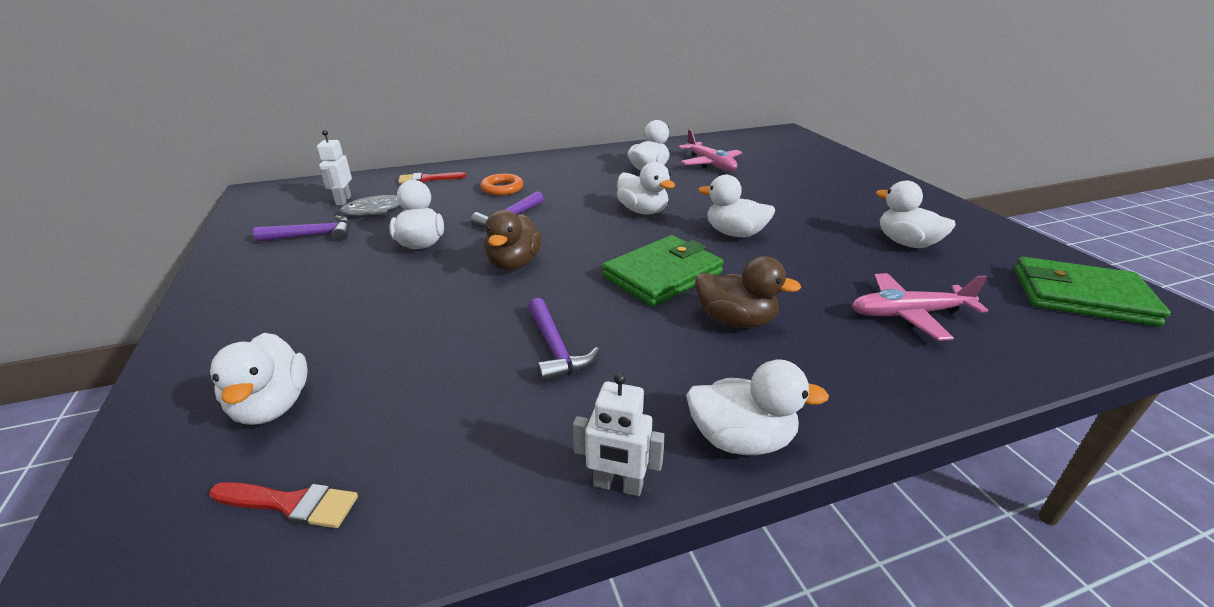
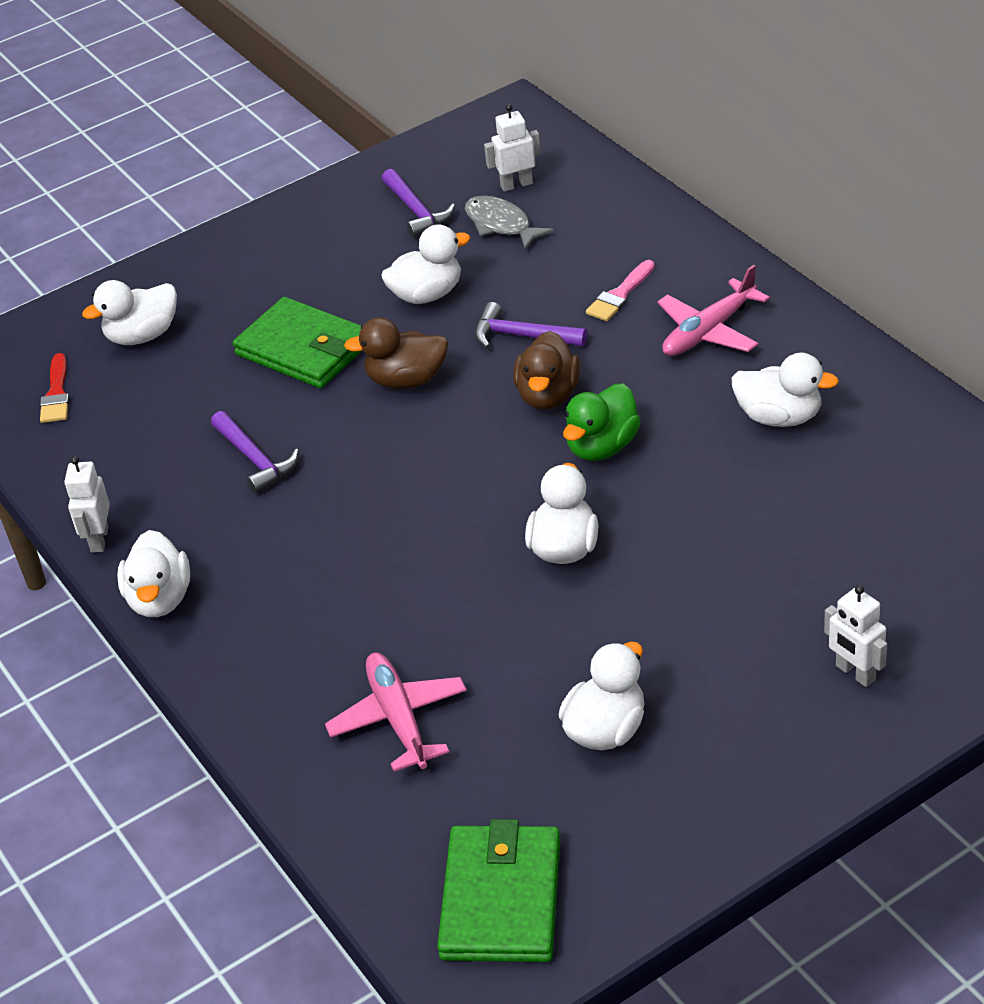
camera: 80 degrees right, 10 degrees up
(427, 179) = (620, 218): red brush -> none
(502, 188) = (619, 295): orange ring -> pink brush
(555, 349) = (255, 459): purple hammer -> purple hammer turned 90 degrees counterclockwise
(643, 211) = (602, 447): white duck -> green duck
(662, 275) = (421, 502): green wallet -> green wallet (303, 349)
(710, 164) = (849, 482): pink plane -> pink plane (709, 331)
(735, 321) = (340, 575): brown duck -> brown duck (548, 395)
(853, 181) = (855, 673): none -> white robot

